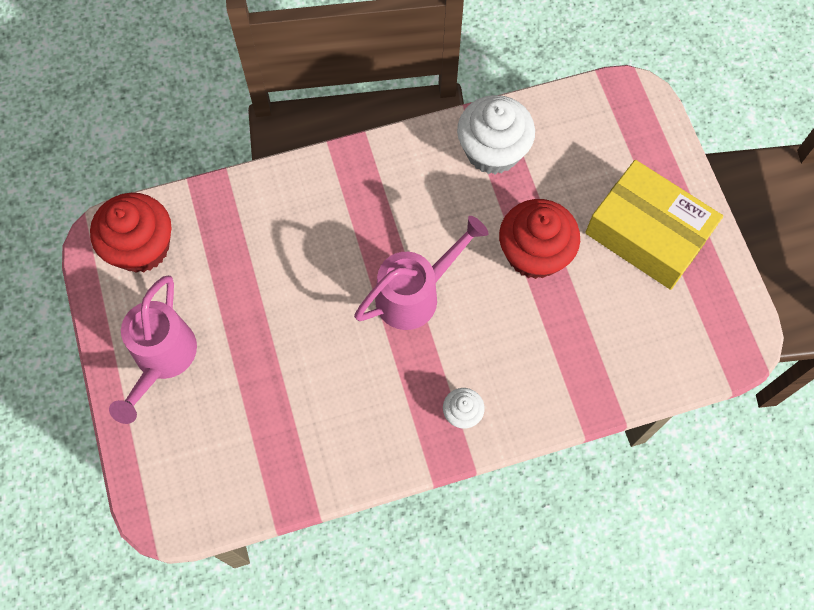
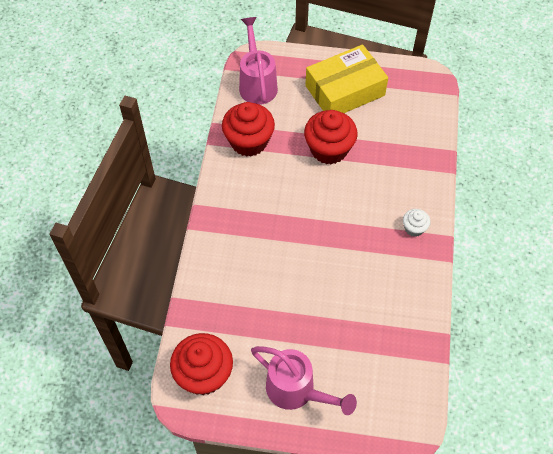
camera: 65 degrees left, 10 degrees down
(415, 294) = (324, 222): pink watering can -> pink watering can (257, 84)
(492, 151) = (249, 142): white cupcake -> red cupcake

